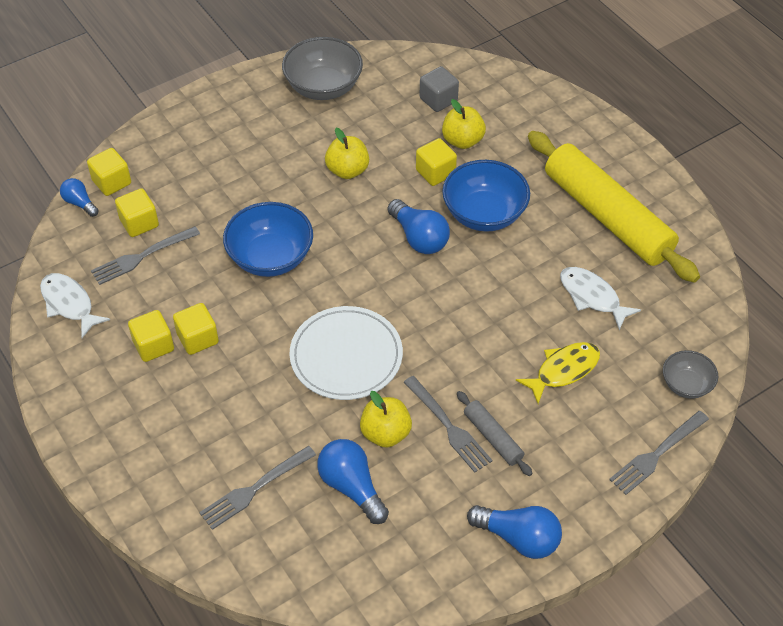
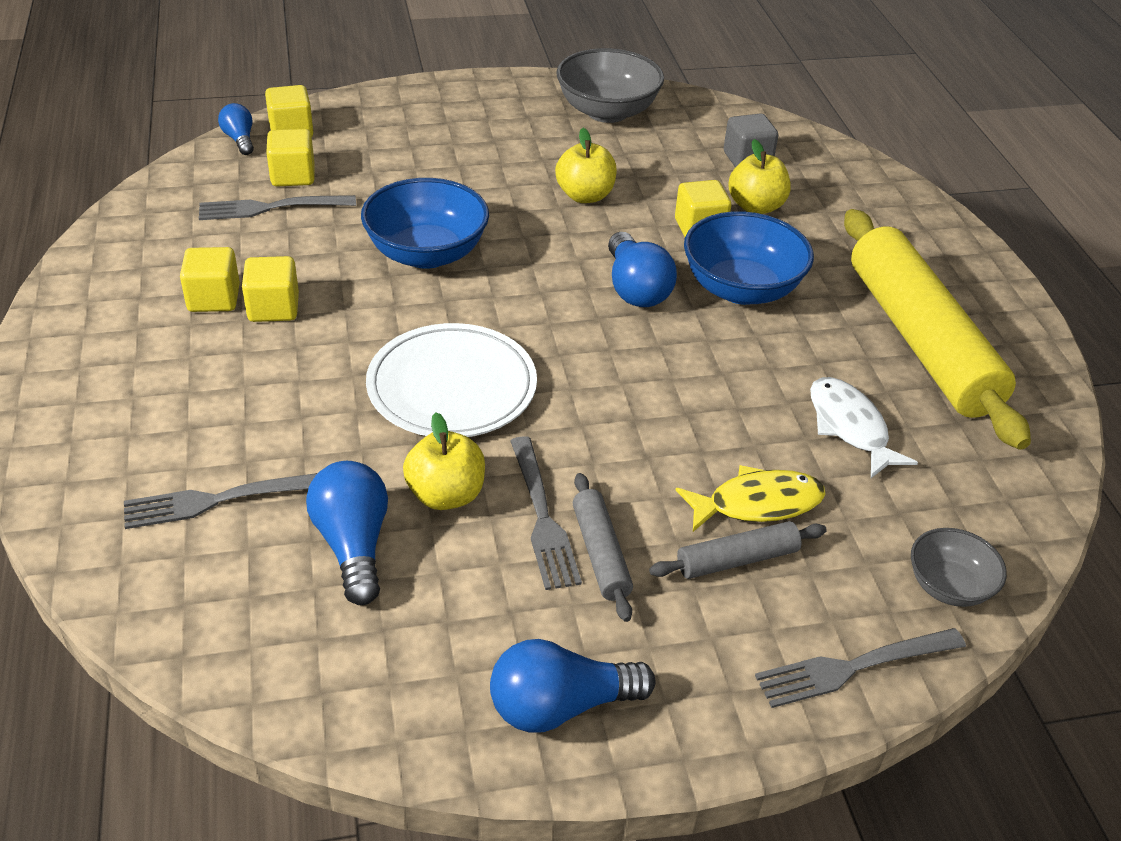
camera: 20 degrees right, 10 degrees down
(69, 304) = (149, 228): white fish -> none
(518, 538) = (561, 706): blue light bulb -> blue light bulb turned 120 degrees clockwise
(568, 412) = (737, 559): none -> grey rolling pin

